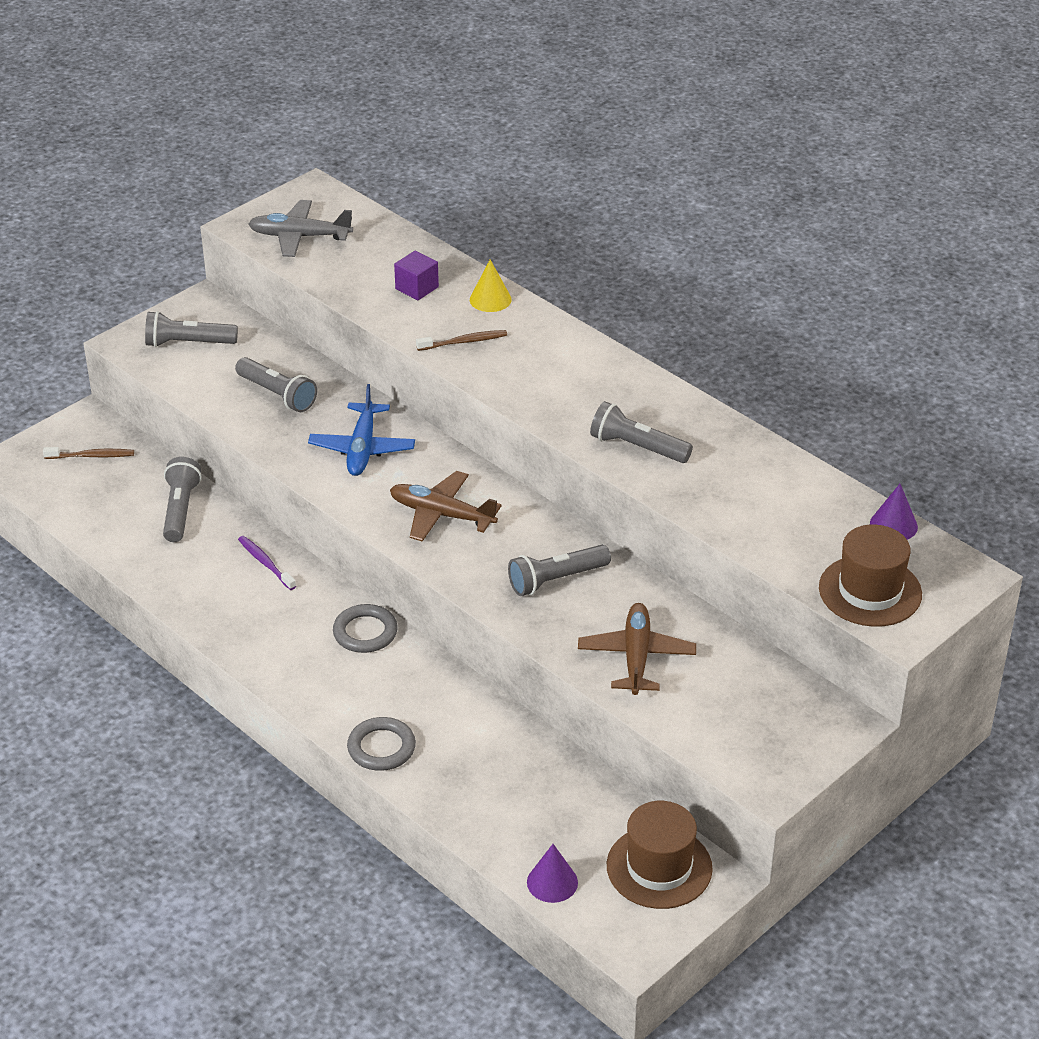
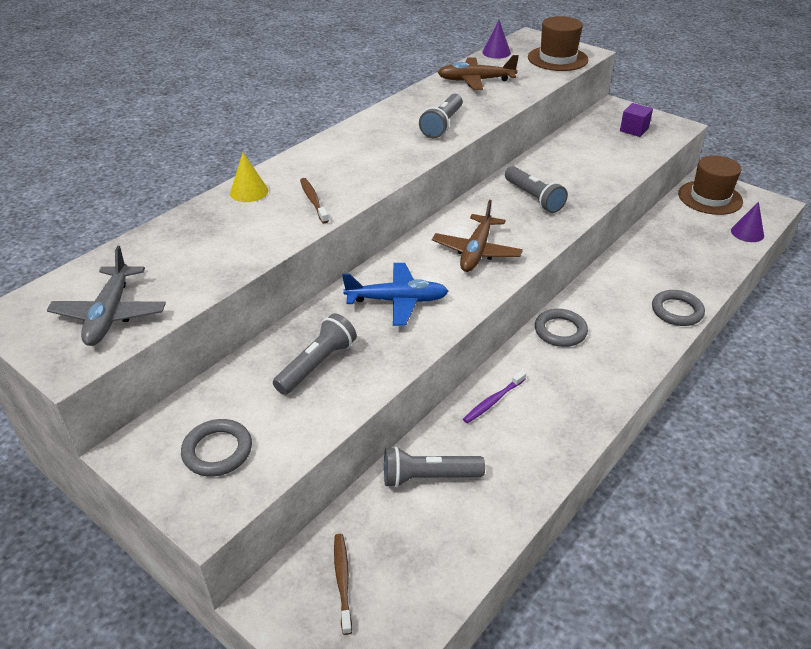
camera: 95 degrees left, 0 degrees up
(188, 343) = (217, 451): grey flashlight -> grey ring
(417, 288) = (225, 230): purple cube -> purple cube (634, 130)
(636, 656) = (595, 167): brown plane -> brown plane (475, 80)

